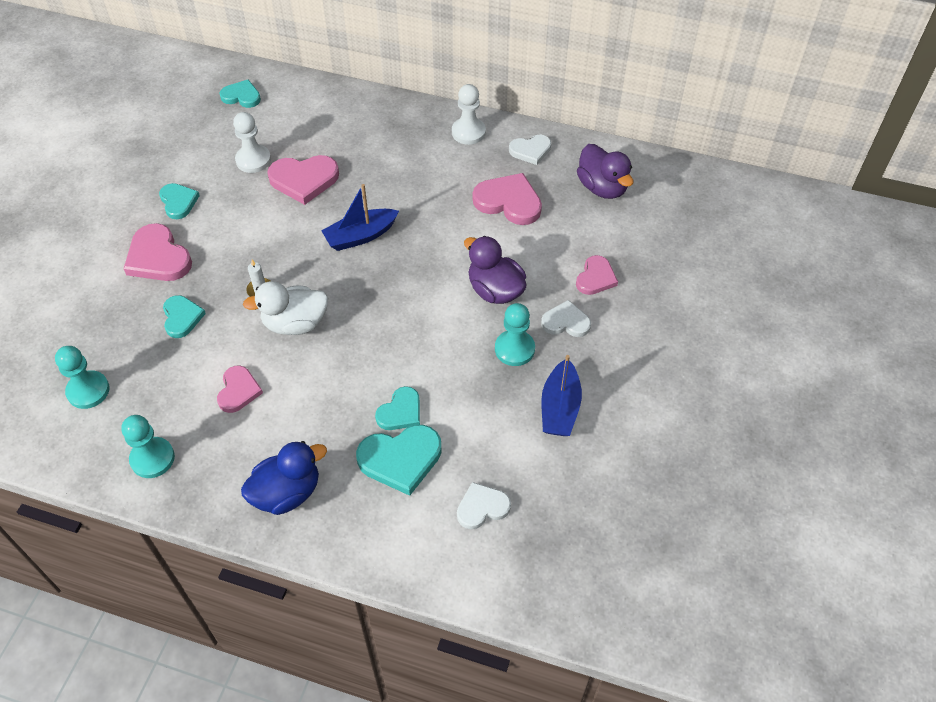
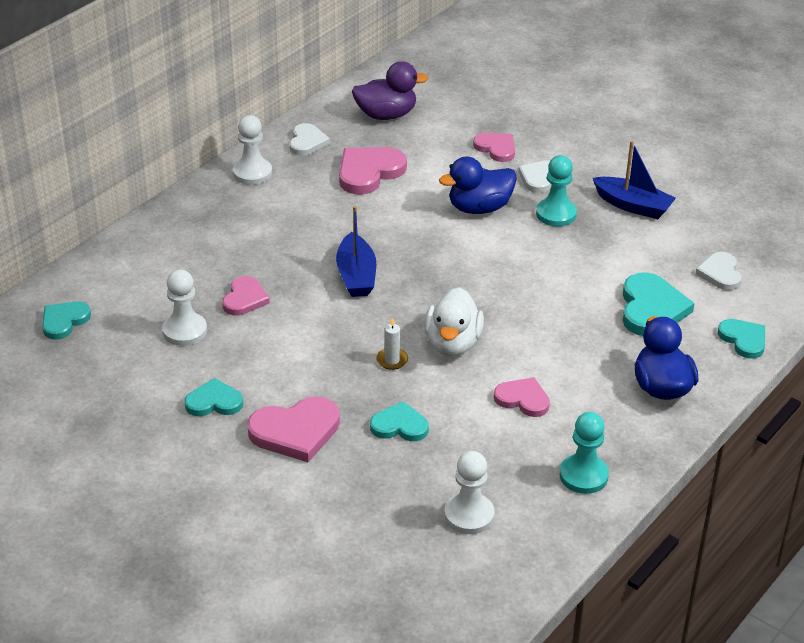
camera: 70 degrees left, 15 degrees down
(88, 391) = (469, 515): turquoise pawn -> white pawn
(304, 180) = (245, 299): pink heart -> pink heart, size x0.63
(400, 412) = (597, 297): turquoise heart -> turquoise heart (743, 340)
(495, 290) = (479, 208): purple duck -> blue duck

